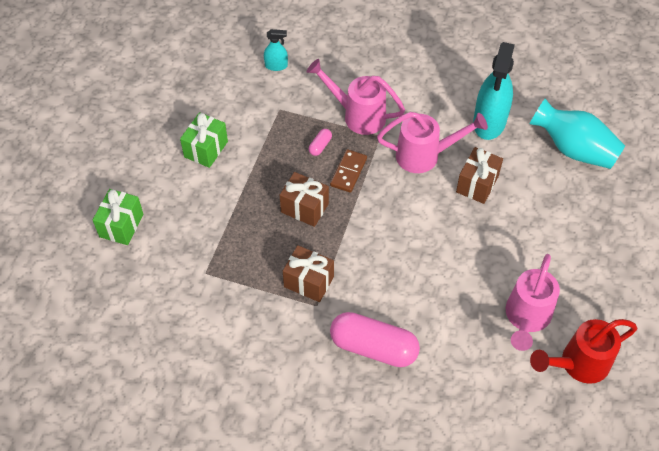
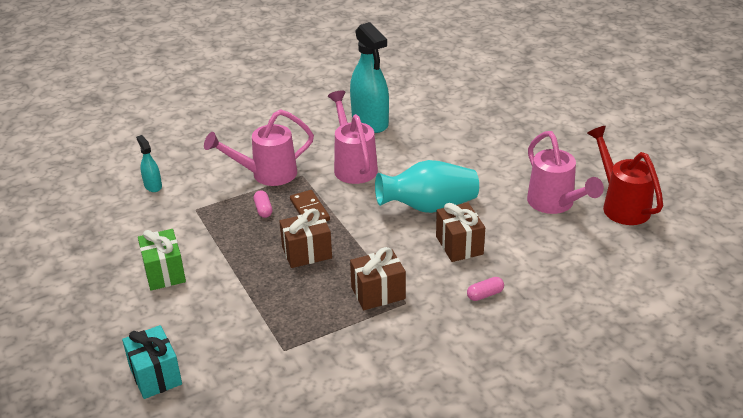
camera: 45 degrees left, 20 degrees down
(121, 225) = (155, 375): green gift -> turquoise gift
(276, 66) = (153, 186): turquoise spray bottle -> turquoise spray bottle turned 75 degrees counterclockwise
(373, 347) = (485, 294): pink capsule -> pink capsule, size x0.41
(425, 155) = (353, 165): pink watering can -> pink watering can turned 60 degrees counterclockwise
(477, 184) = (413, 158): brown gift -> brown gift (459, 245)
(573, 149) = (446, 103): turquoise vase -> turquoise vase (428, 207)
(577, 364) = (621, 205): red watering can -> red watering can turned 135 degrees clockwise

